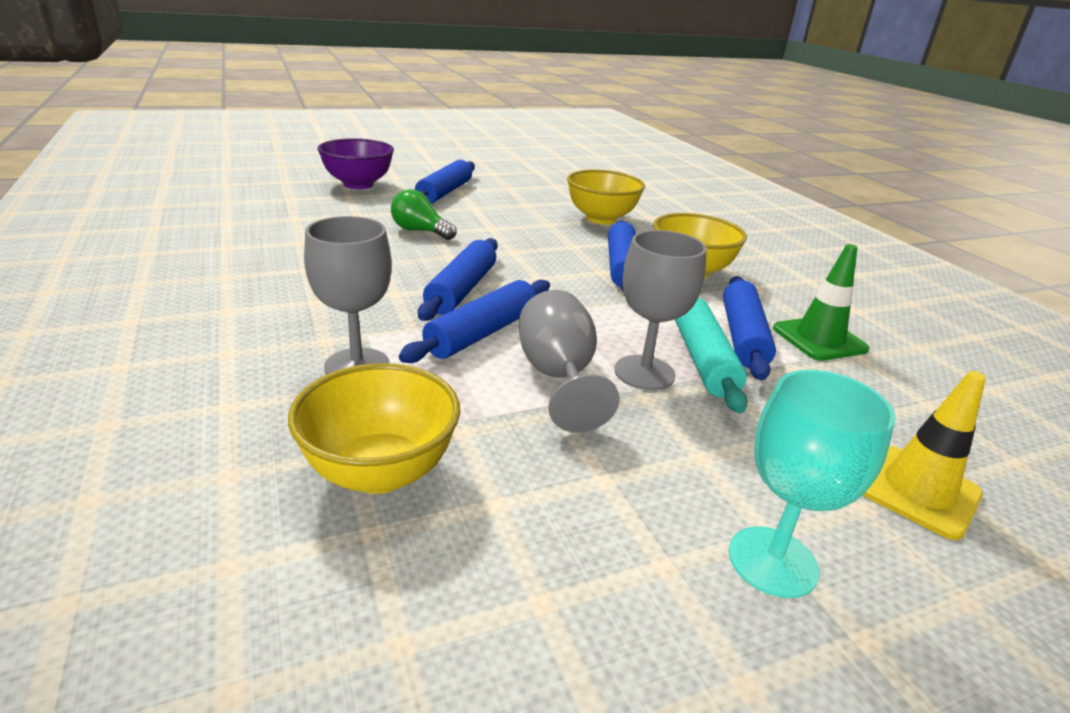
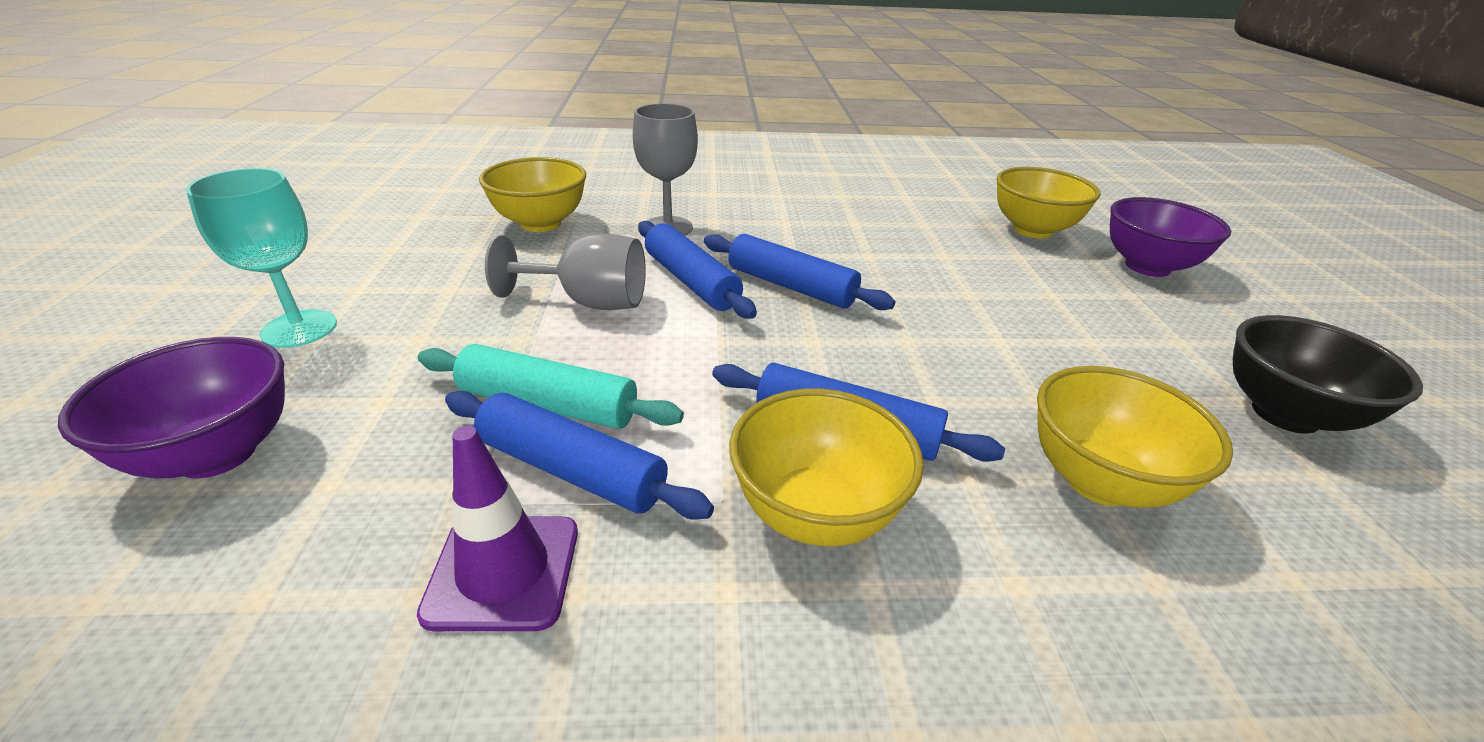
camera: 110 degrees right, 5 degrees up
(302, 207) = (1032, 230): none -> yellow bowl
(420, 231) = (970, 286): green light bulb -> none
(444, 192) = (1157, 327): blue rolling pin -> none
(513, 183) = (1284, 414): none -> black bowl
(644, 373) = (558, 352): grey goblet -> none
(819, 339) = (503, 571): green traffic cone -> purple traffic cone
(917, 491) = (217, 454): yellow traffic cone -> purple bowl

